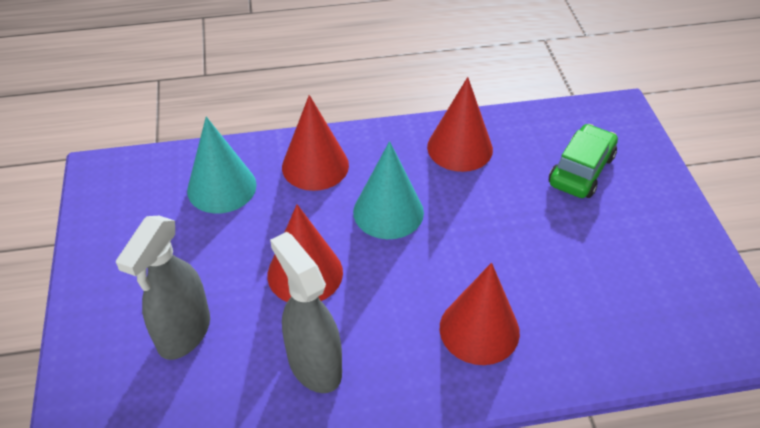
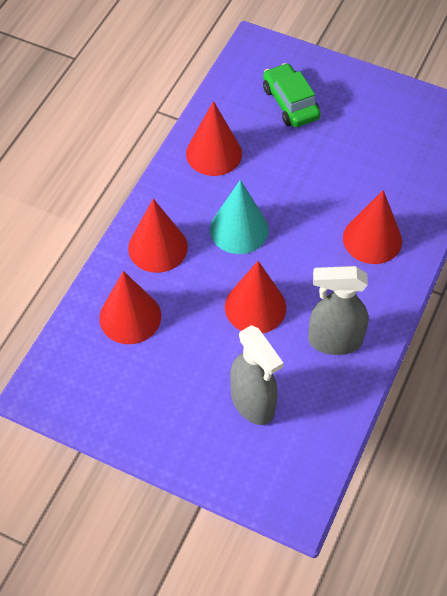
camera: 55 degrees left, 10 degrees up
(221, 187) = (130, 317): turquoise cone -> red cone

